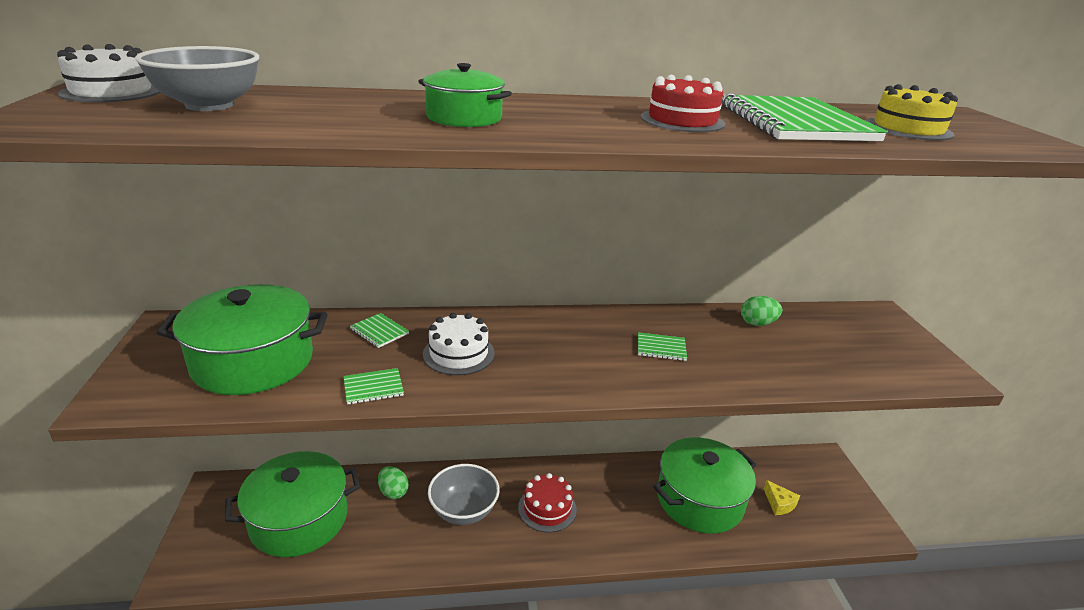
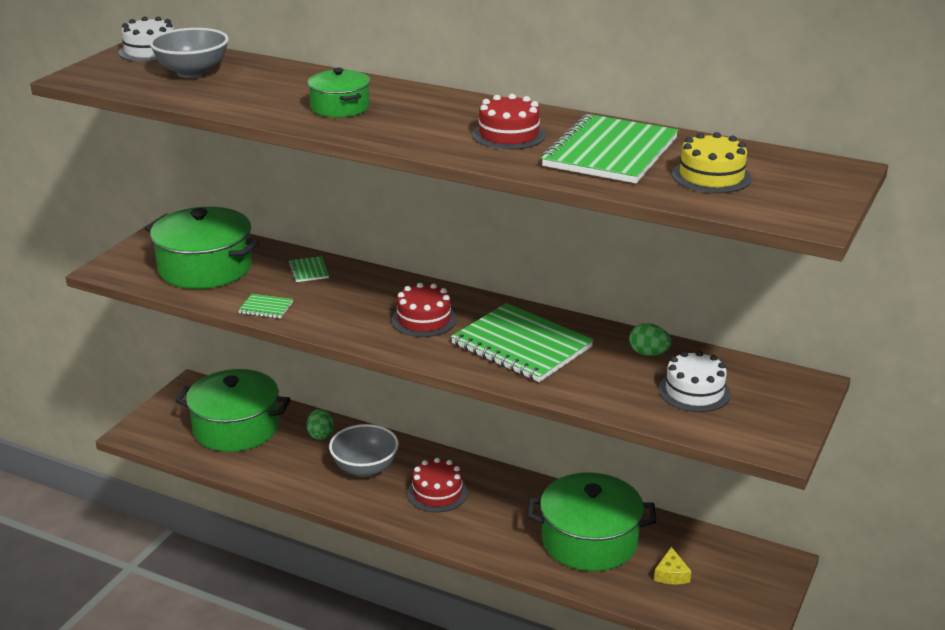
camera: 35 degrees right, 0 degrees up
(458, 353) = (350, 302): white cake -> white cake (694, 391)
(549, 350) = (424, 320): none -> red cake
(661, 348) = (521, 345): green notebook -> green notebook, size x2.40

